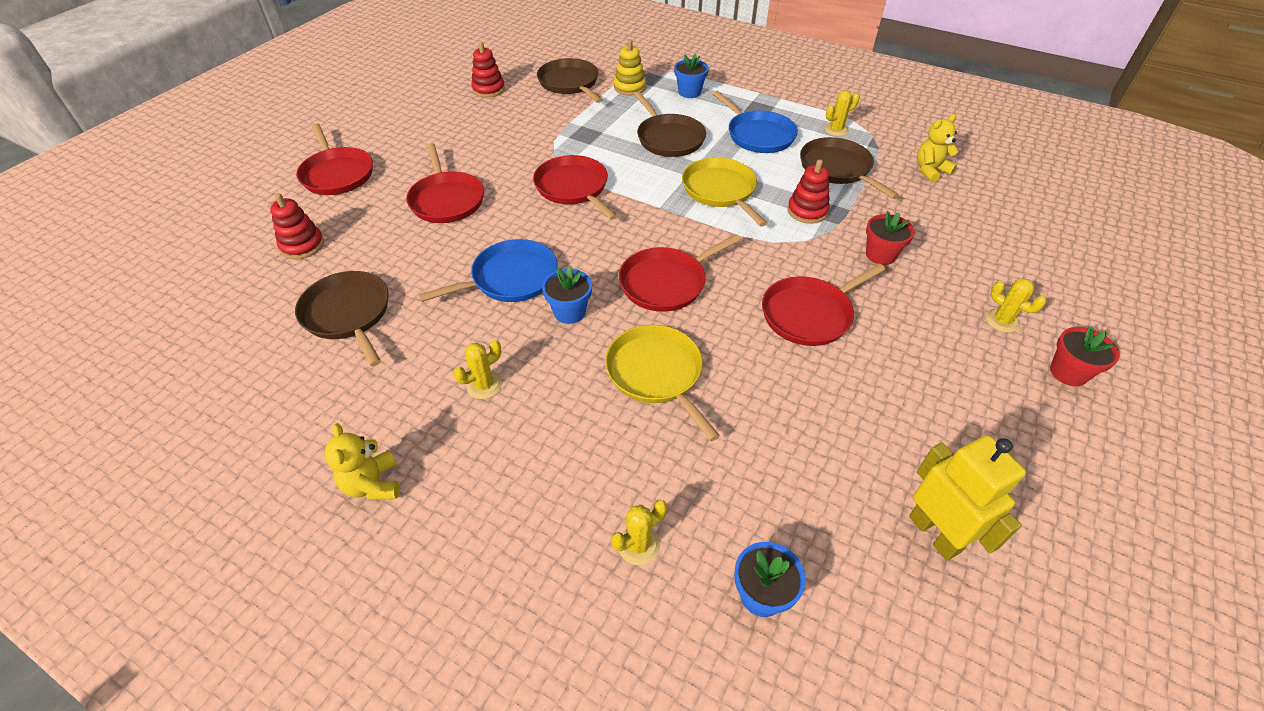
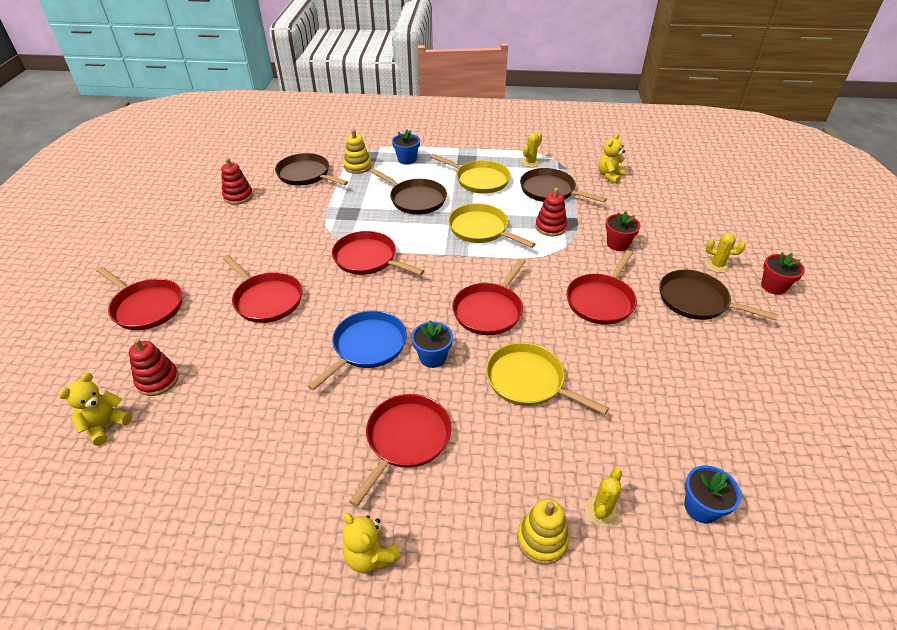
camera: 25 degrees left, 5 degrees down
(235, 271) = (105, 425): none -> yellow teddy bear
(348, 314) = (246, 425): brown pan -> brown pan (696, 301)
(484, 385) = (406, 439): yellow cactus -> red pan
(551, 545) = (542, 540): none -> yellow stacking toy
(758, 135) = (479, 180): blue pan -> yellow pan
(935, 533) = (770, 420): yellow robot -> none

